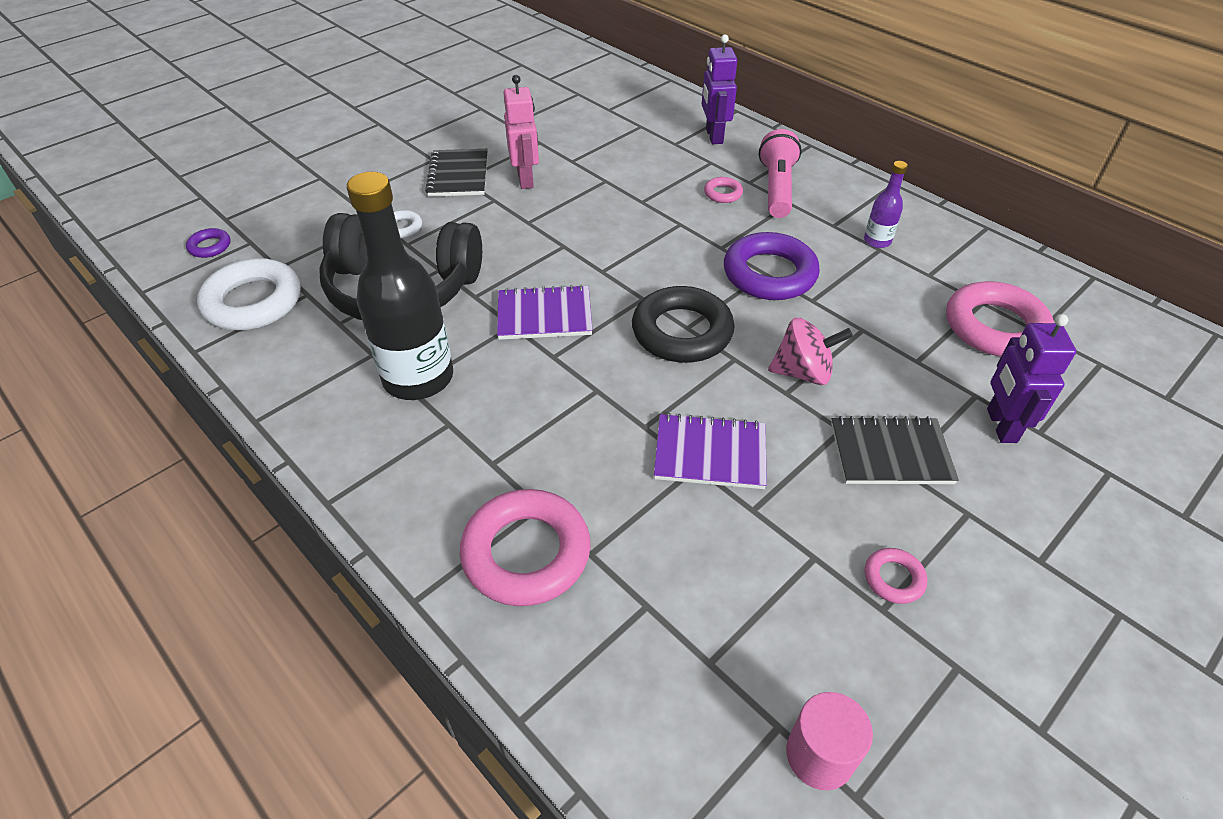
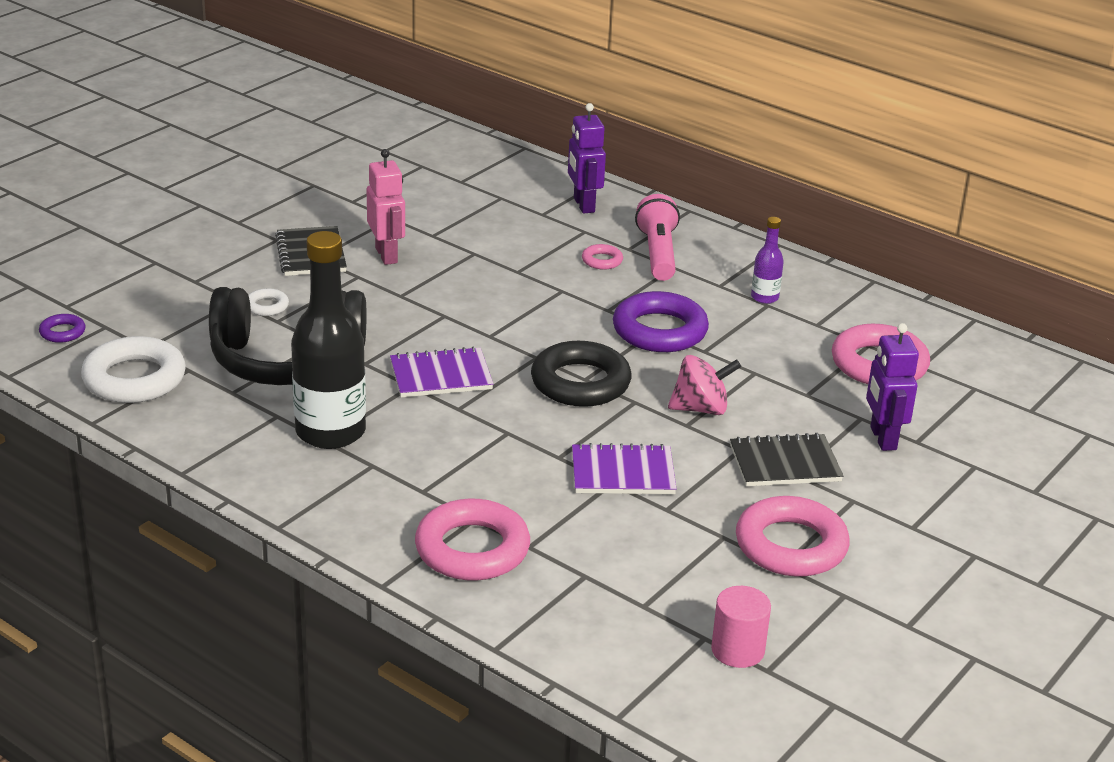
camera: 10 degrees left, 15 degrees down
(893, 578) = (791, 545): pink ring -> pink ring, size x2.17

